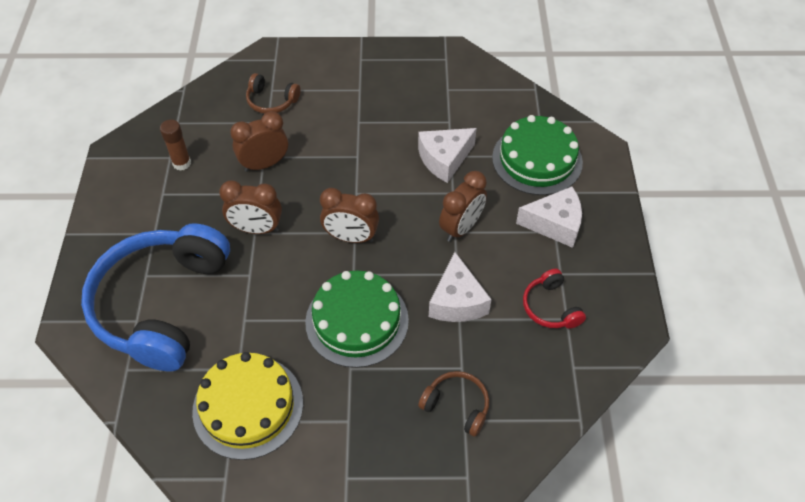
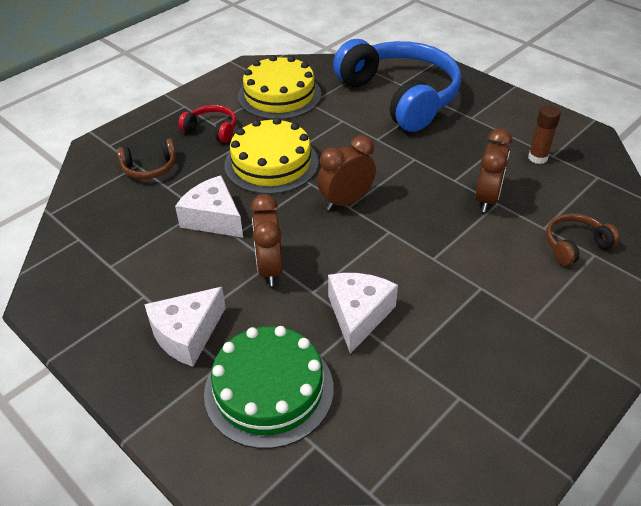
camera: 135 degrees right, 10 degrees down
(256, 229) = (417, 161): brown clock -> none
(357, 321) = (271, 163): green cake -> yellow cake
(550, 307) = (131, 264): red headphones -> red headphones (212, 130)

